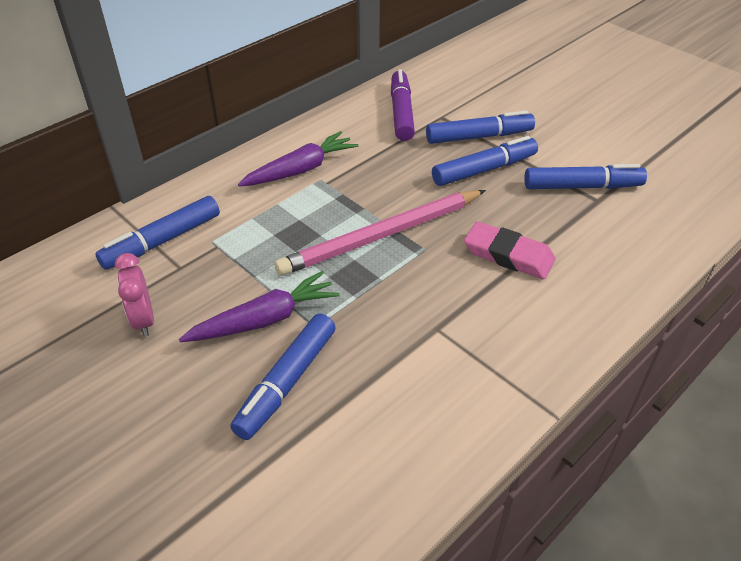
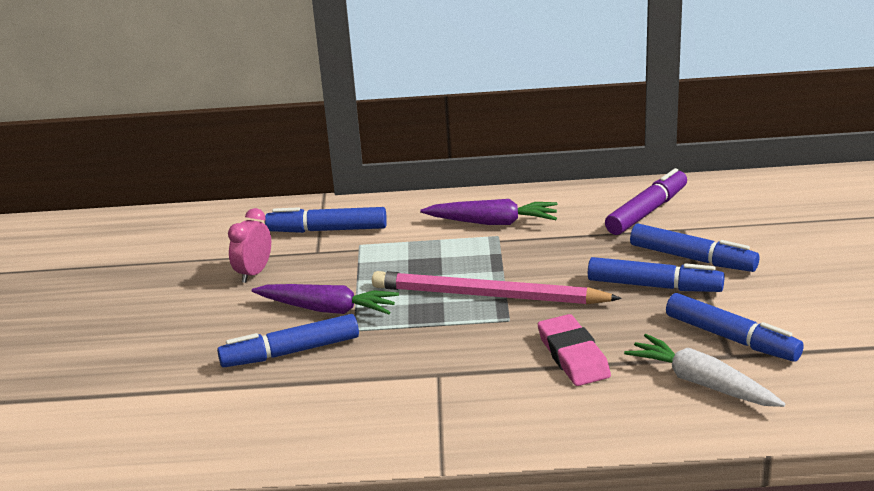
camera: 45 degrees right, 15 degrees down
(612, 231) = (702, 383): none -> white carrot

